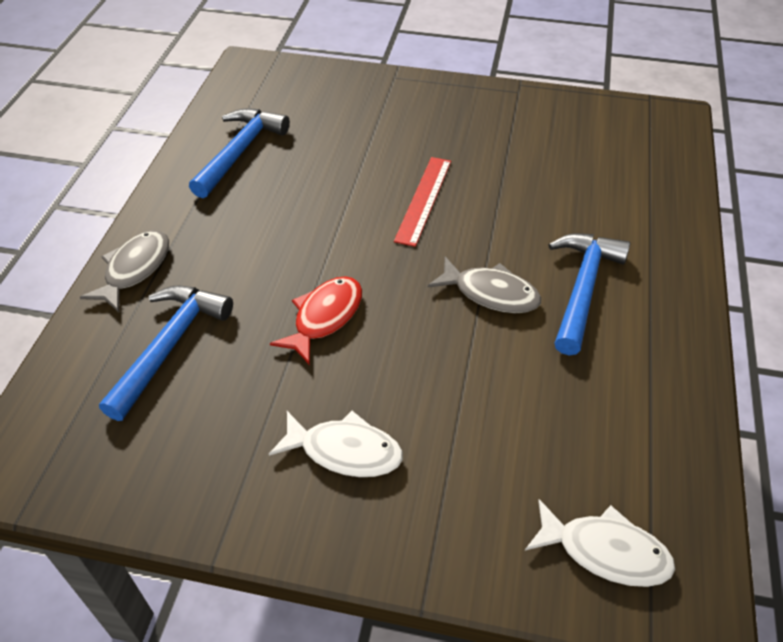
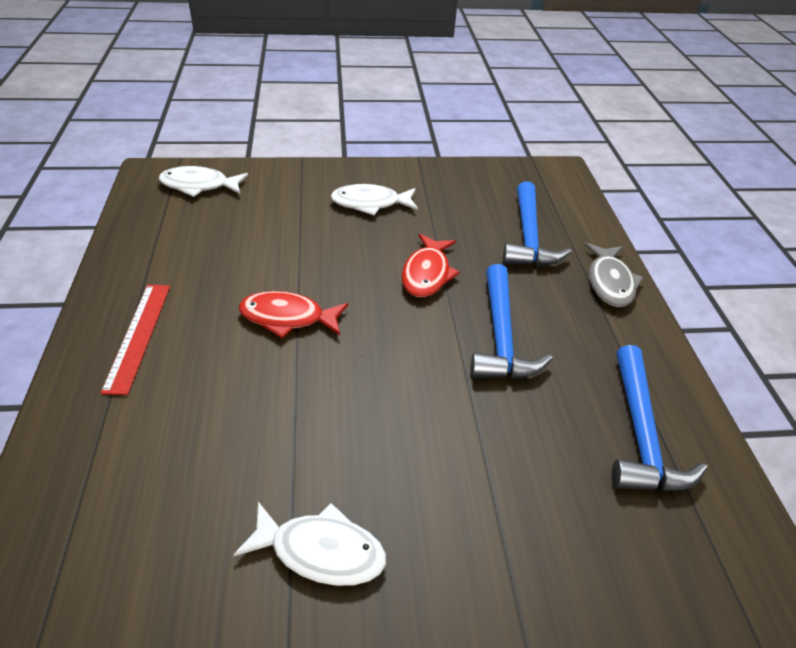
camera: 160 degrees right, 5 degrees down
(424, 200) = (384, 410): red ruler -> red ruler (138, 336)
(490, 137) = (320, 551): none -> white fish
(490, 293) = (287, 317): grey fish -> red fish
(582, 288) = (196, 338): blue hammer -> blue hammer (501, 336)

